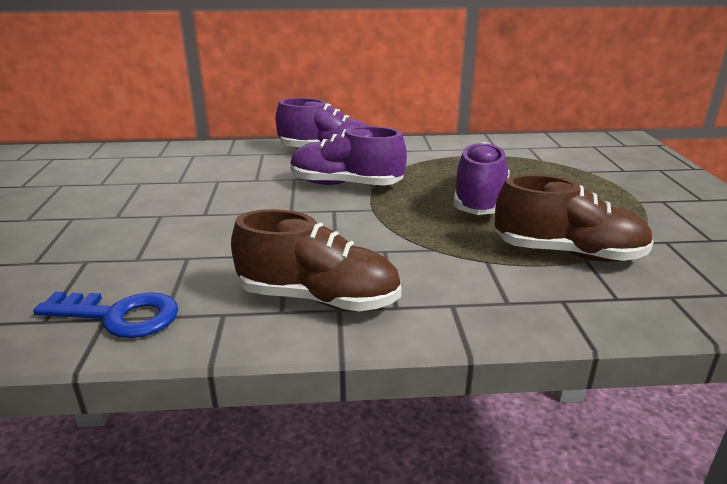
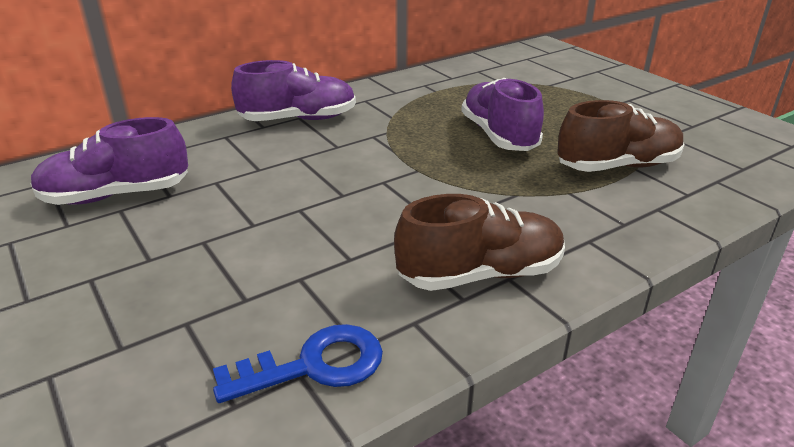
camera: 30 degrees left, 5 degrees up
(346, 184) = (361, 150): purple shoe -> purple shoe (116, 195)

